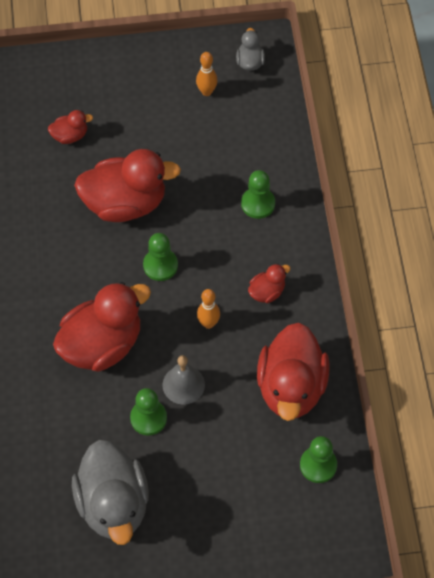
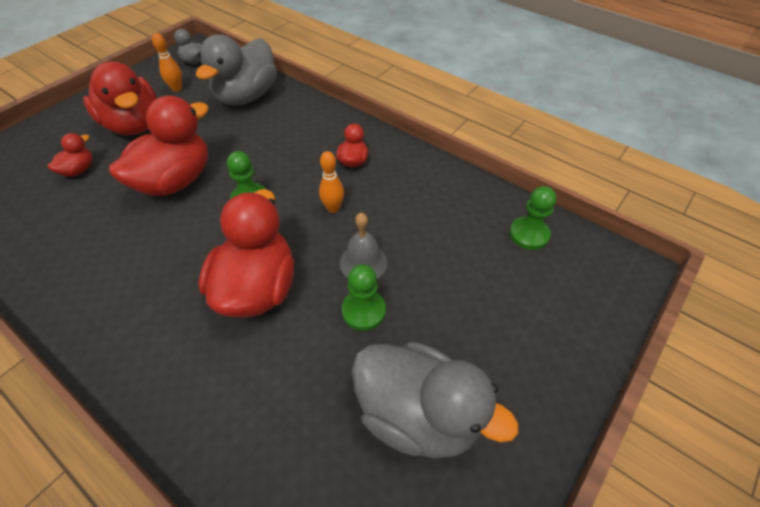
camera: 45 degrees left, 10 degrees down
(253, 148) = (246, 96): none -> grey duck
(258, 204) = (285, 121): green pawn -> none
(291, 387) = (444, 202): red duck -> red duck (134, 125)

